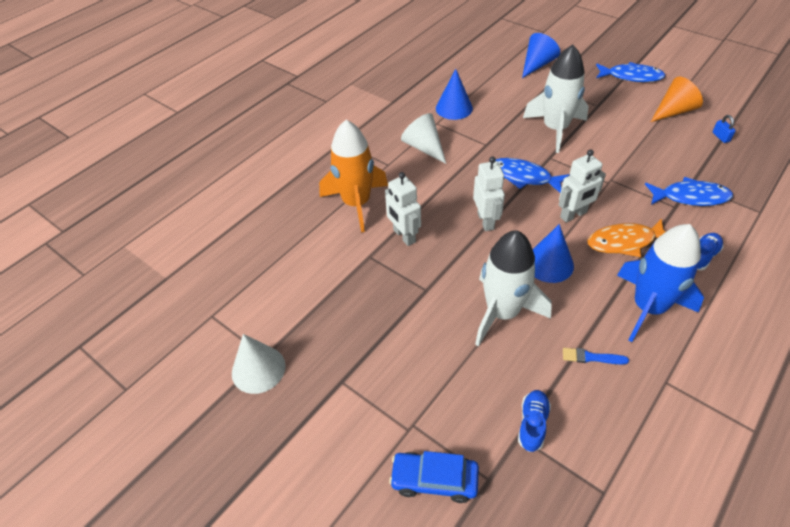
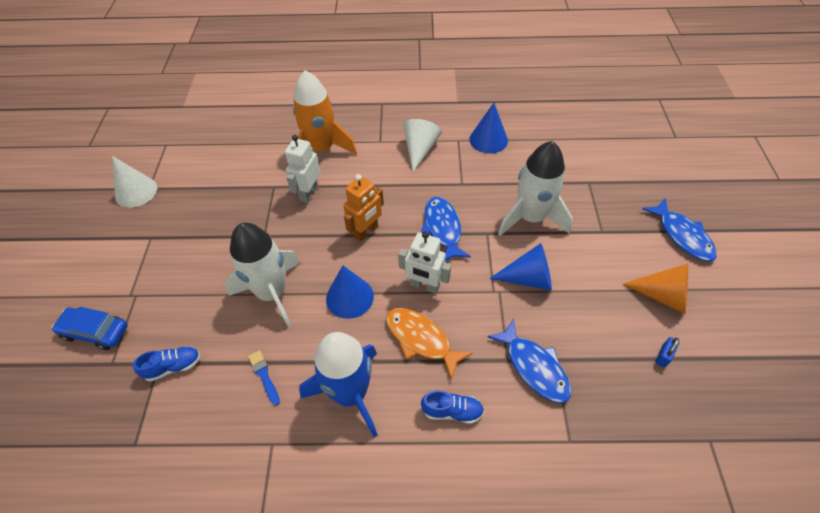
camera: 50 degrees right, 5 degrees up
(434, 480) = (95, 332): blue car -> blue car turned 45 degrees counterclockwise
(486, 221) = (366, 231): white robot -> orange robot
(537, 65) = (614, 159): blue cone -> blue cone (528, 278)

